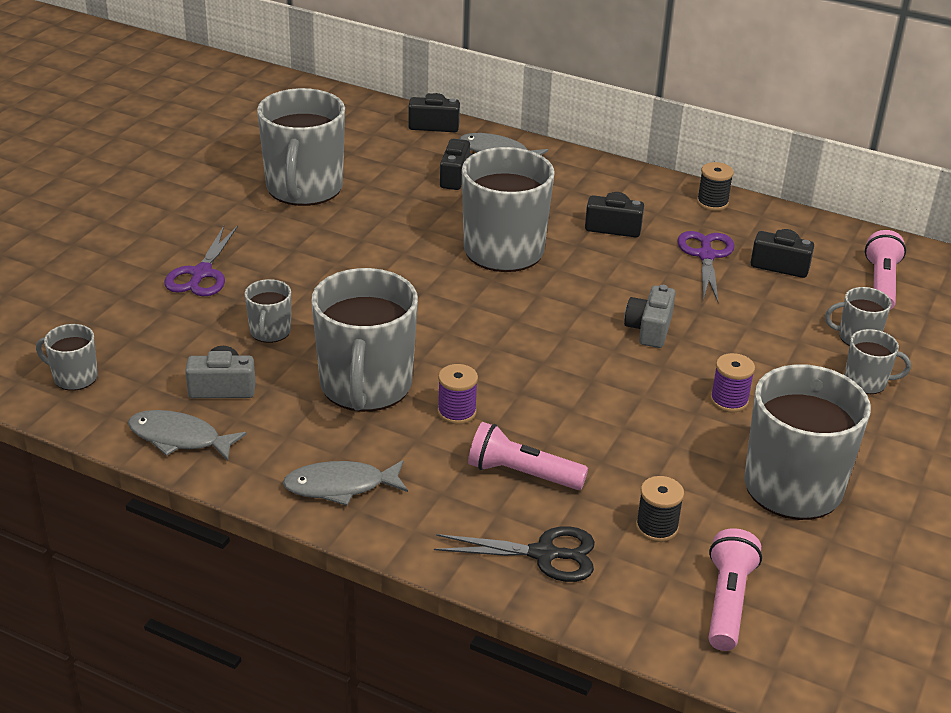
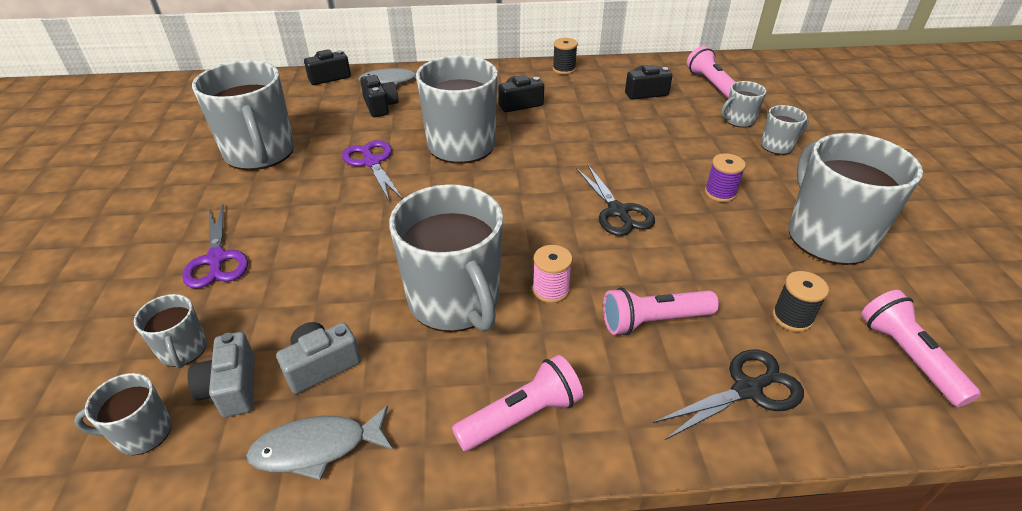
camera: 30 degrees left, 5 degrees up
(270, 332) = (326, 287): grey mug -> grey mug (183, 350)
(340, 486) = (521, 416): grey fish -> pink flashlight
(457, 412) = (550, 290): purple spool -> pink spool
(596, 374) = (617, 211): none -> black scissors
(649, 329) = (616, 164): grey camera -> grey camera (232, 387)
(706, 255) = (596, 102): purple scissors -> purple scissors (372, 162)

